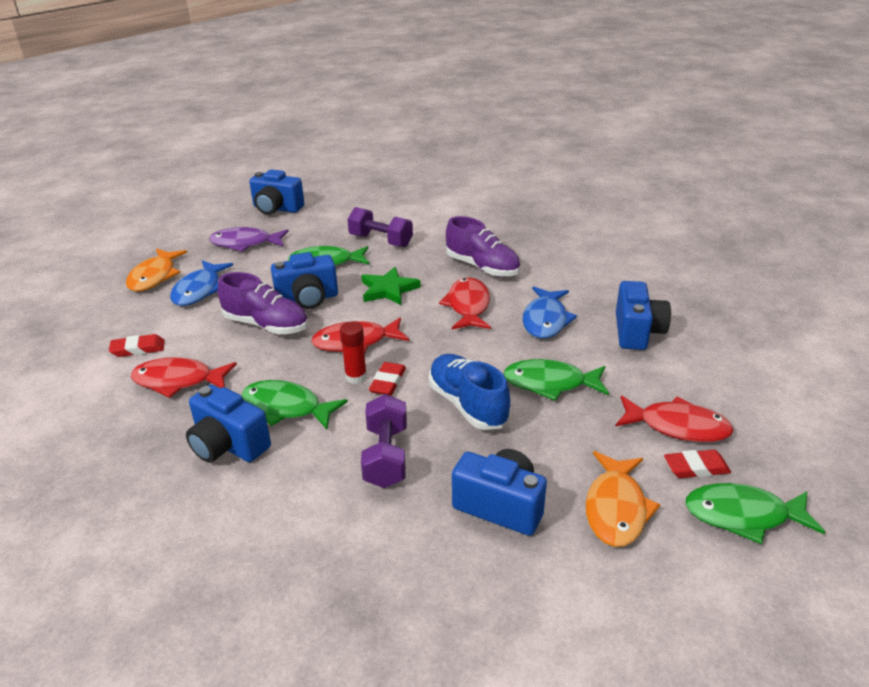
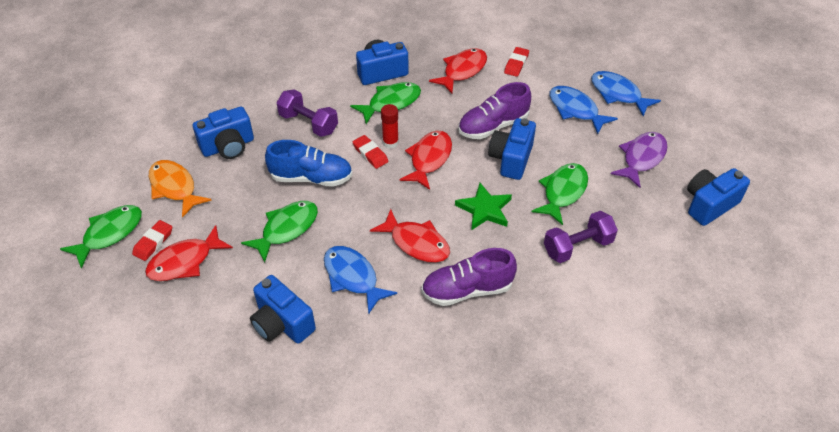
camera: 125 degrees right, 15 degrees up
(154, 276) = (618, 94): orange fish -> blue fish

